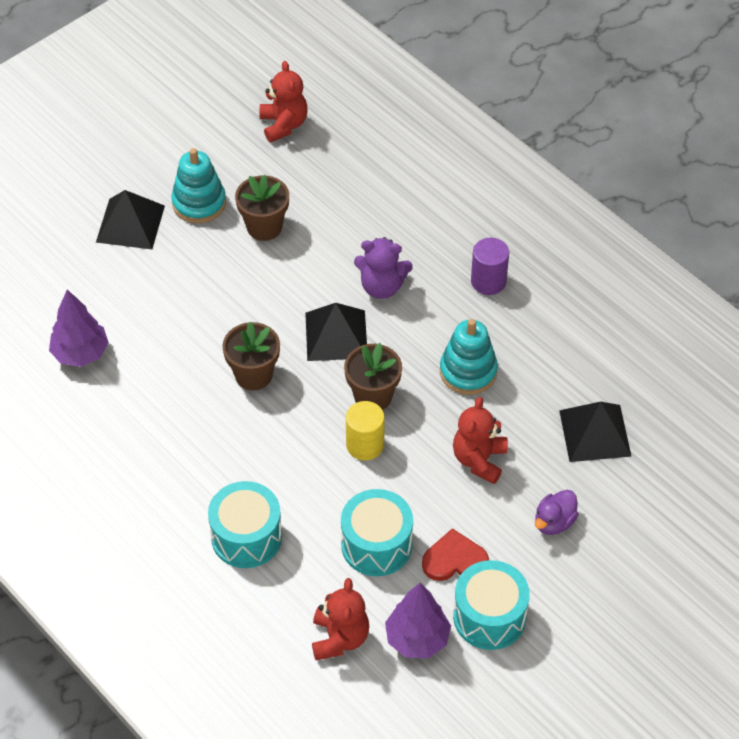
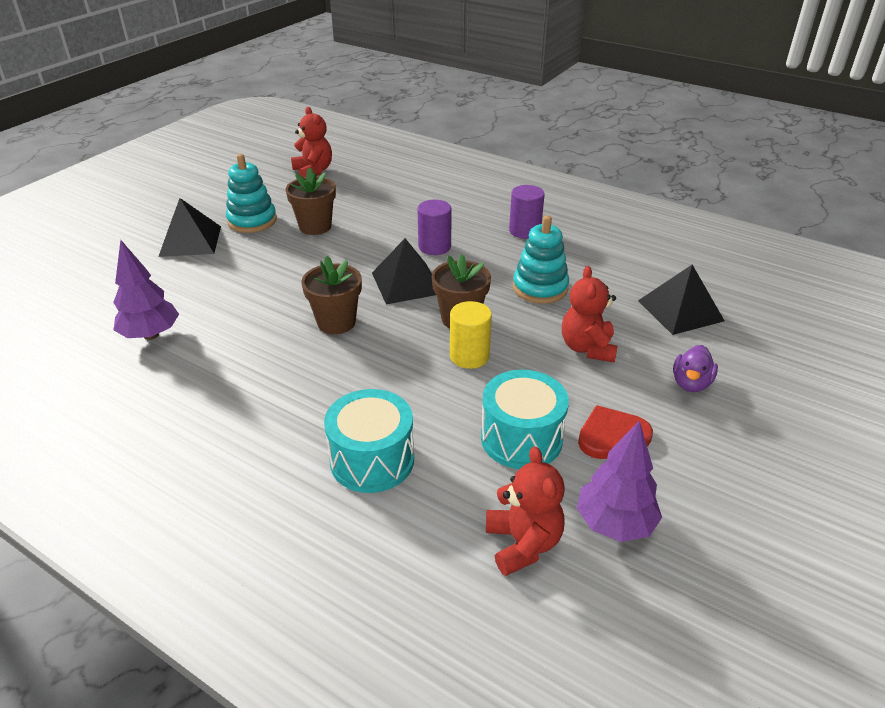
camera: 15 degrees left, 15 degrees down
(382, 286) = (434, 247): purple teddy bear -> purple cylinder
(489, 617) = (681, 482): turquoise drum -> none

